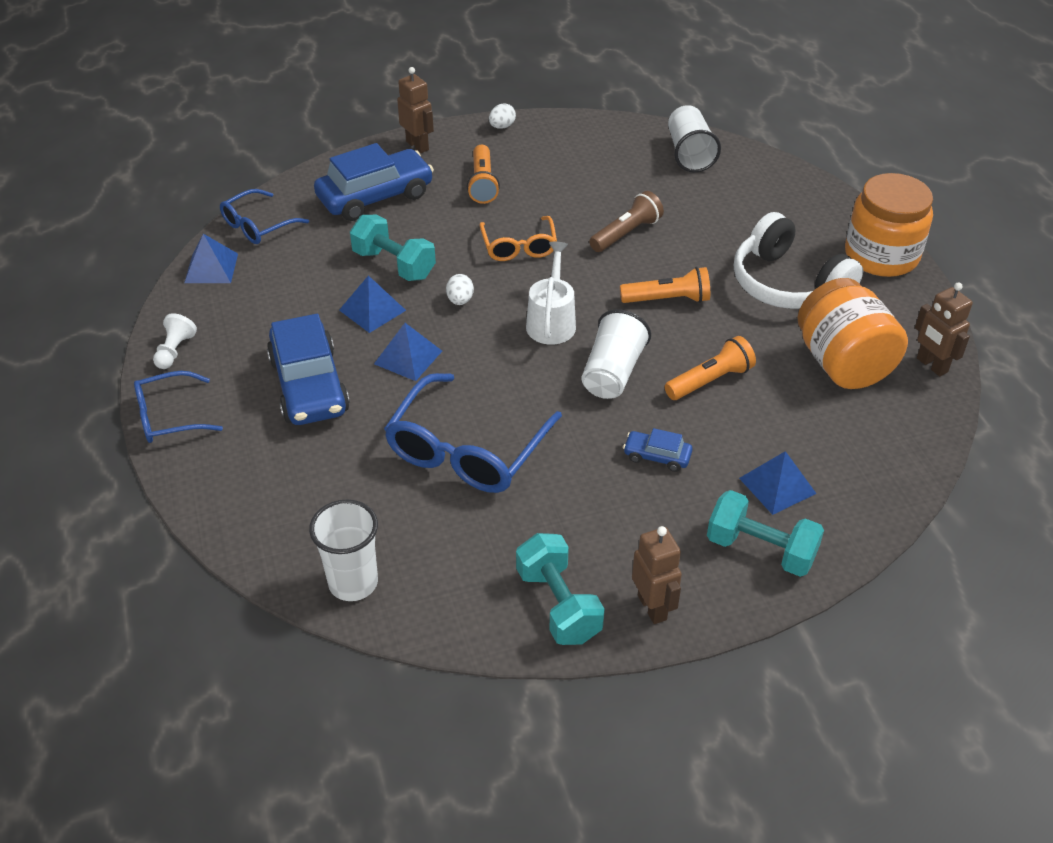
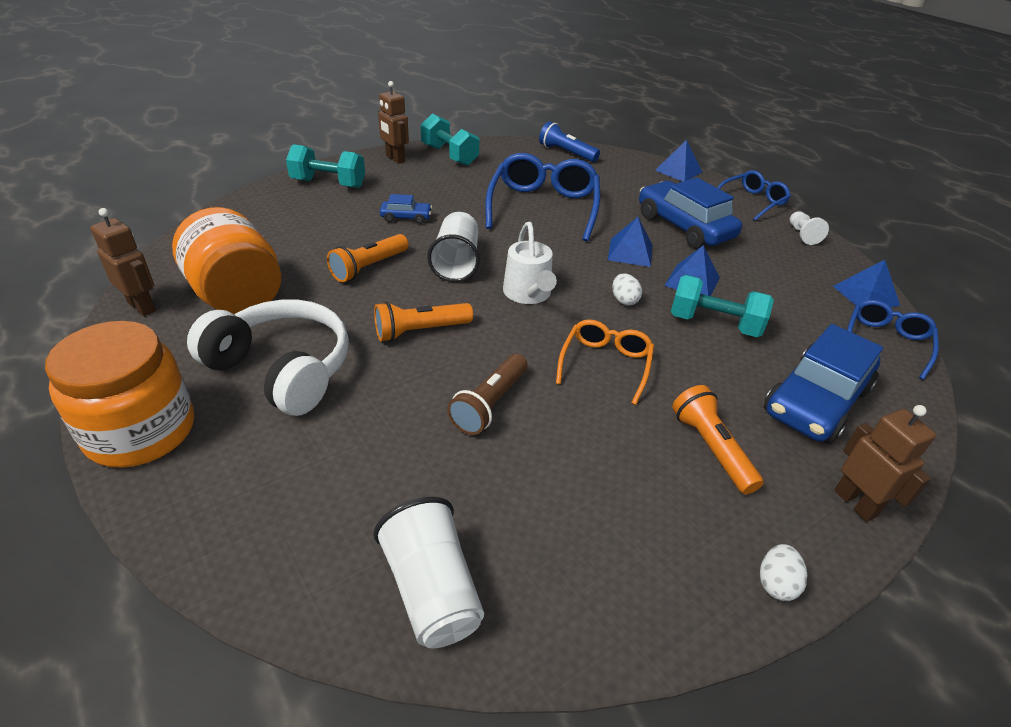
camera: 160 degrees right, 5 degrees down
(353, 583) = (566, 153): white cup -> blue flashlight
(417, 145) = (855, 503): brown robot -> brown robot turned 150 degrees counterclockwise
(519, 247) = (605, 364): orange glasses -> orange glasses turned 45 degrees clockwise
(777, 486) = (314, 212): blue pyramid -> blue pyramid (678, 171)

